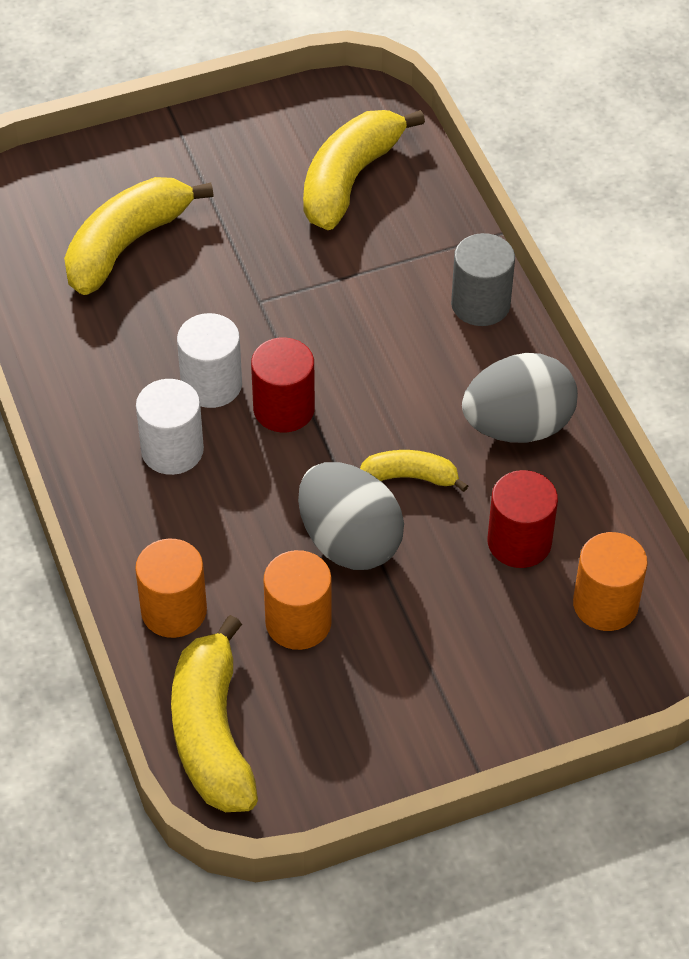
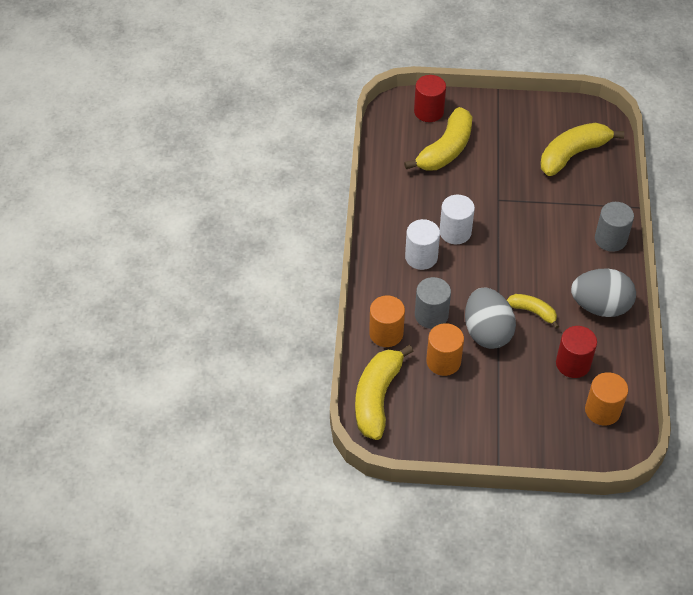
camera: 25 degrees right, 0 degrees up
(126, 244) = (445, 150): yellow banana -> yellow banana turned 150 degrees clockwise
(238, 548) = (431, 315): none -> grey cylinder
(284, 409) = (485, 256): red cylinder -> red cylinder (428, 111)

